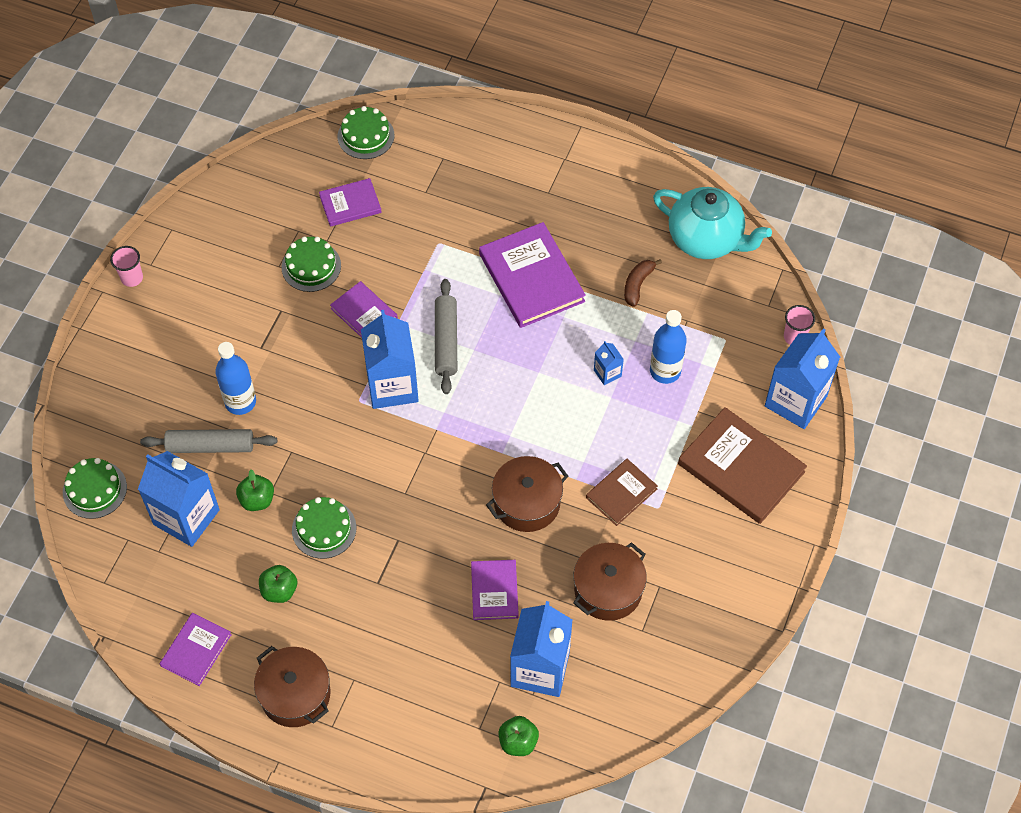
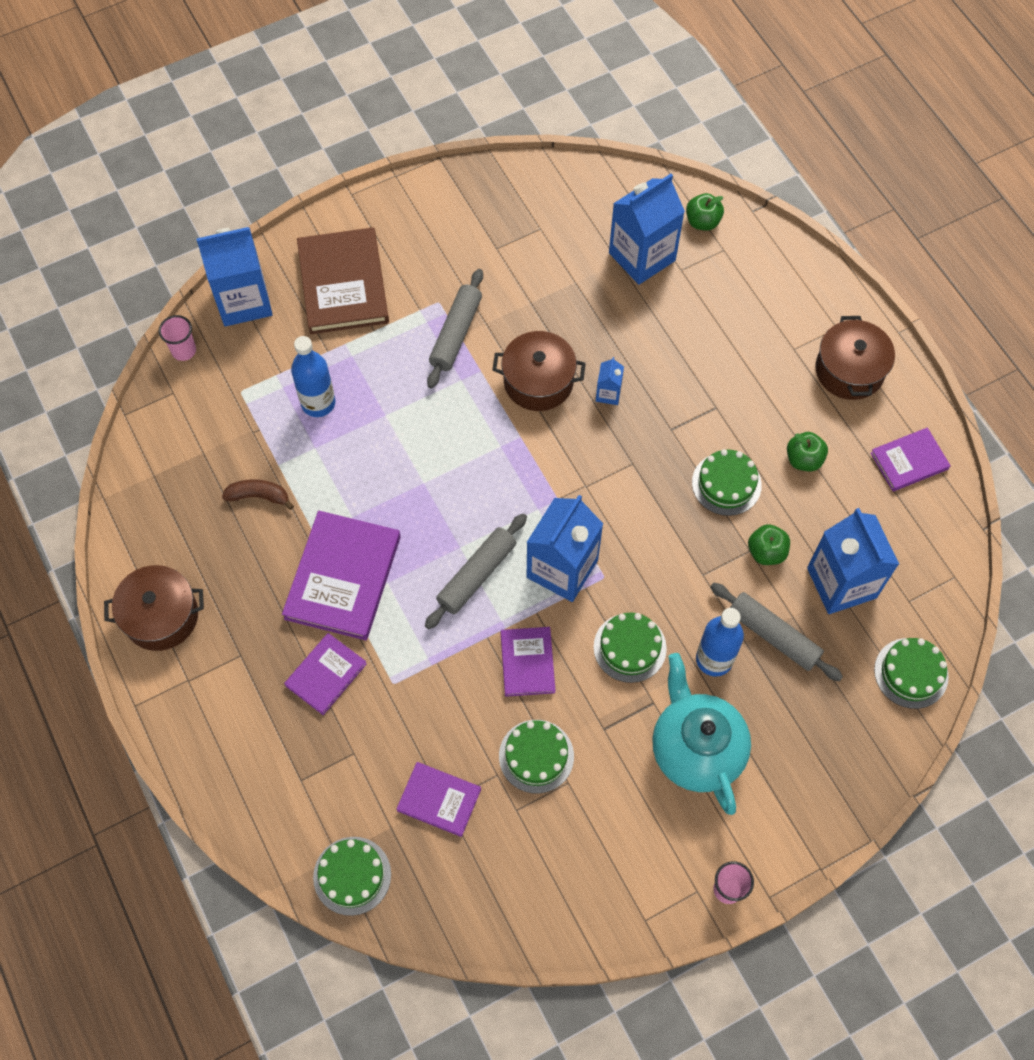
camera: 140 degrees left, 5 degrees up
(304, 369) = (630, 647): none -> green cake
(494, 591) = (627, 334): purple book -> purple book (326, 675)
(607, 373) = (367, 437): blue carton -> blue carton (608, 393)
(608, 590) = (537, 273): brown pot -> brown pot (161, 616)
(621, 493) = (456, 333): brown book -> grey rolling pin
(638, 285) = (259, 496): brown banana -> brown banana turned 150 degrees counterclockwise
(706, 239) = (154, 492): turquoise teapot -> turquoise teapot (695, 749)

